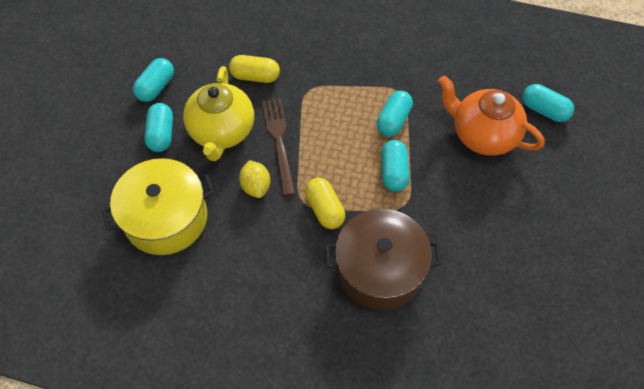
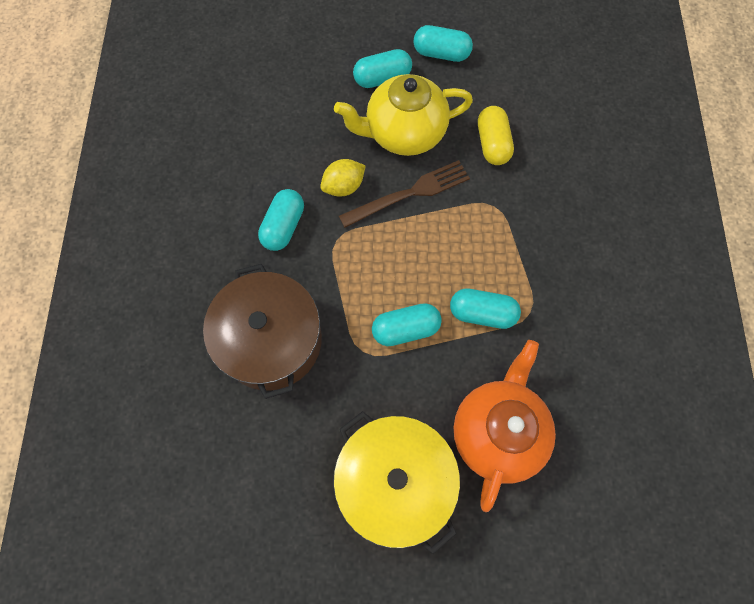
camera: 75 degrees right, 10 degrees up
(166, 218) = (283, 115): yellow pot -> yellow pot (394, 481)
(325, 209) = (333, 264): yellow capsule -> none
(544, 110) = (570, 514): turquoise capsule -> turquoise capsule (283, 226)

